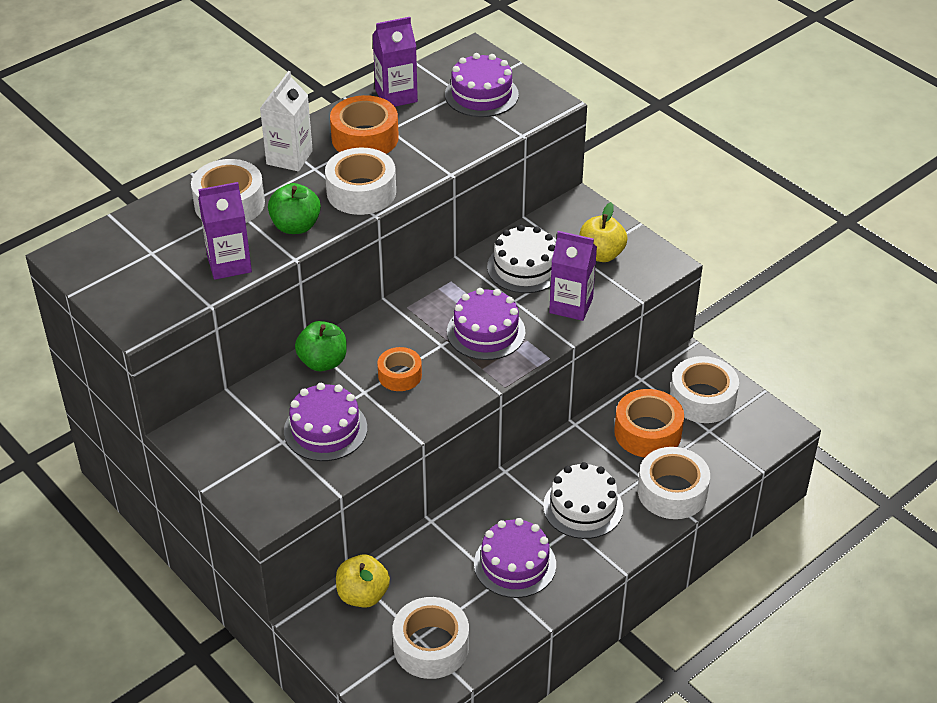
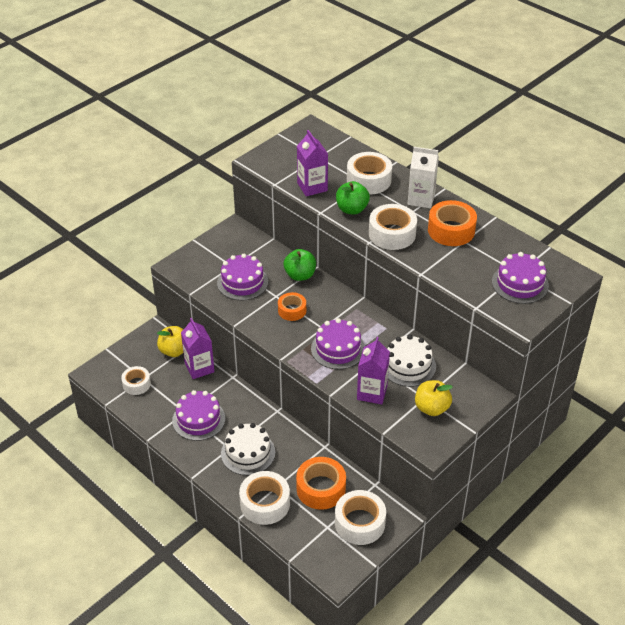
camera: 85 degrees right, 0 degrees up
(396, 96) = (504, 241): purple carton -> purple carton (199, 368)
(431, 646) = (136, 384): white tape -> white tape, size x0.62

